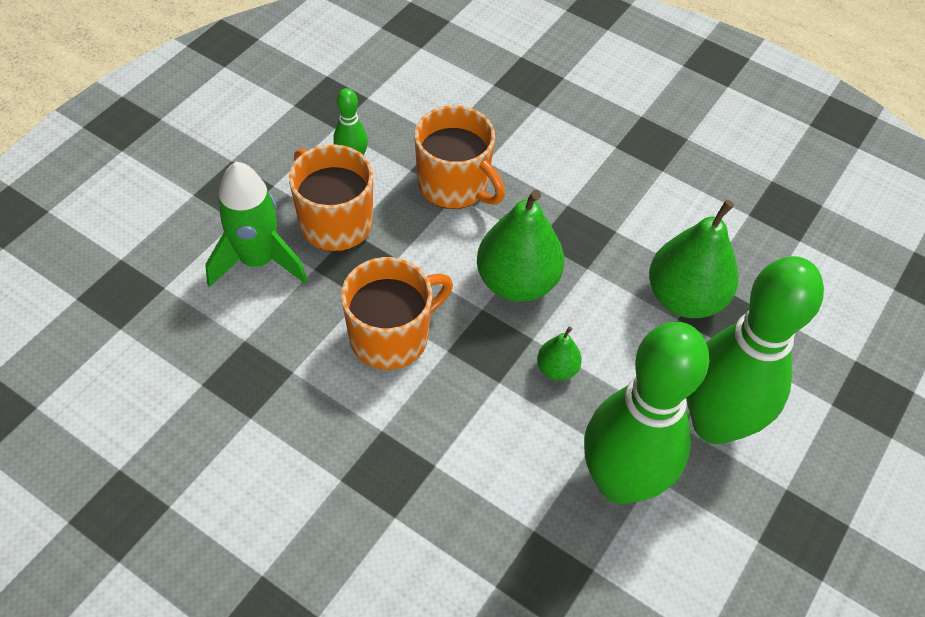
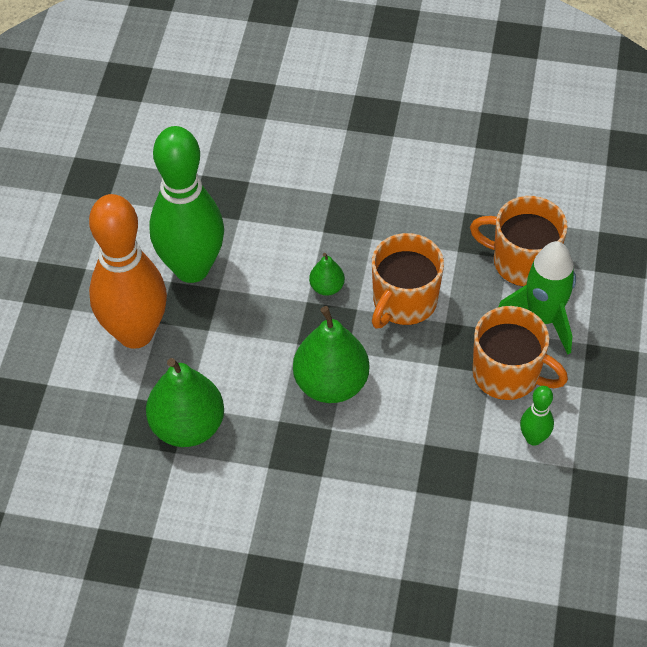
camera: 160 degrees right, 0 degrees up
(454, 185) = (430, 452): orange mug -> orange mug (522, 262)
(557, 369) = (268, 327): green pear -> green pear (327, 287)
(714, 424) = (135, 333): green bowling pin -> orange bowling pin

